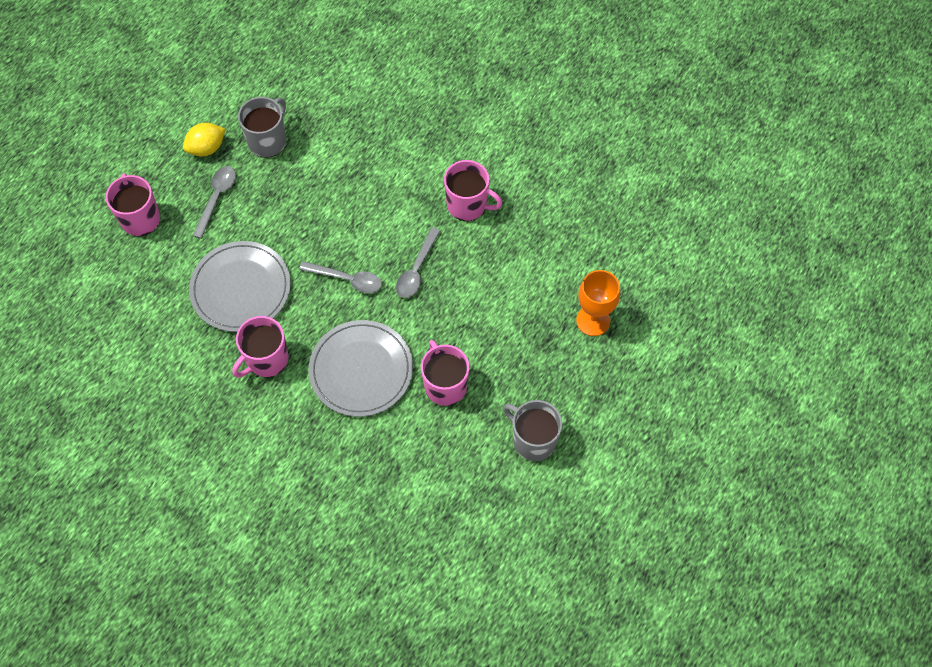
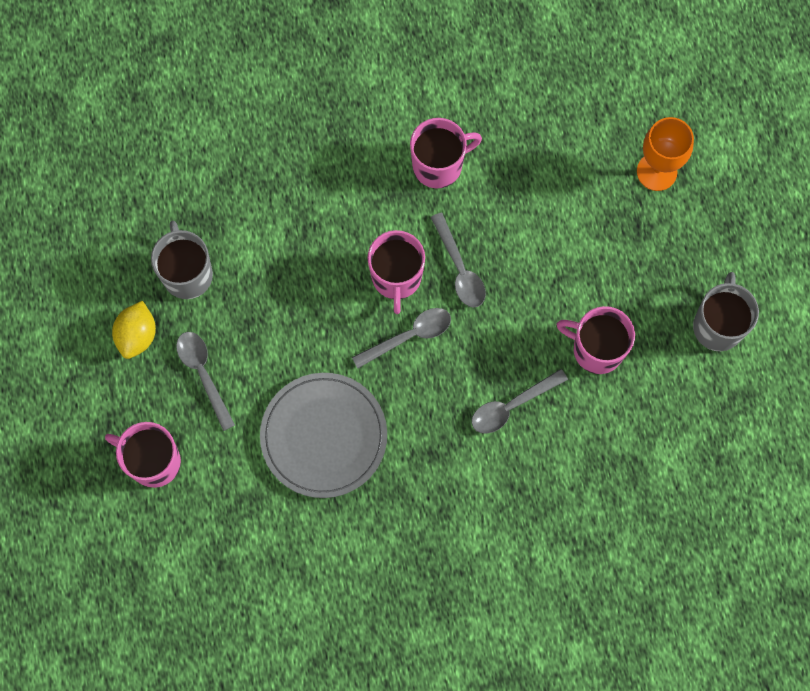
camera: 45 degrees left, 10 degrees up
(266, 359) = (420, 477): pink mug -> pink mug (396, 277)
(361, 370) = (512, 405): grey plate -> grey spoon
(533, 440) = (718, 325): grey mug -> grey mug turned 105 degrees clockwise

